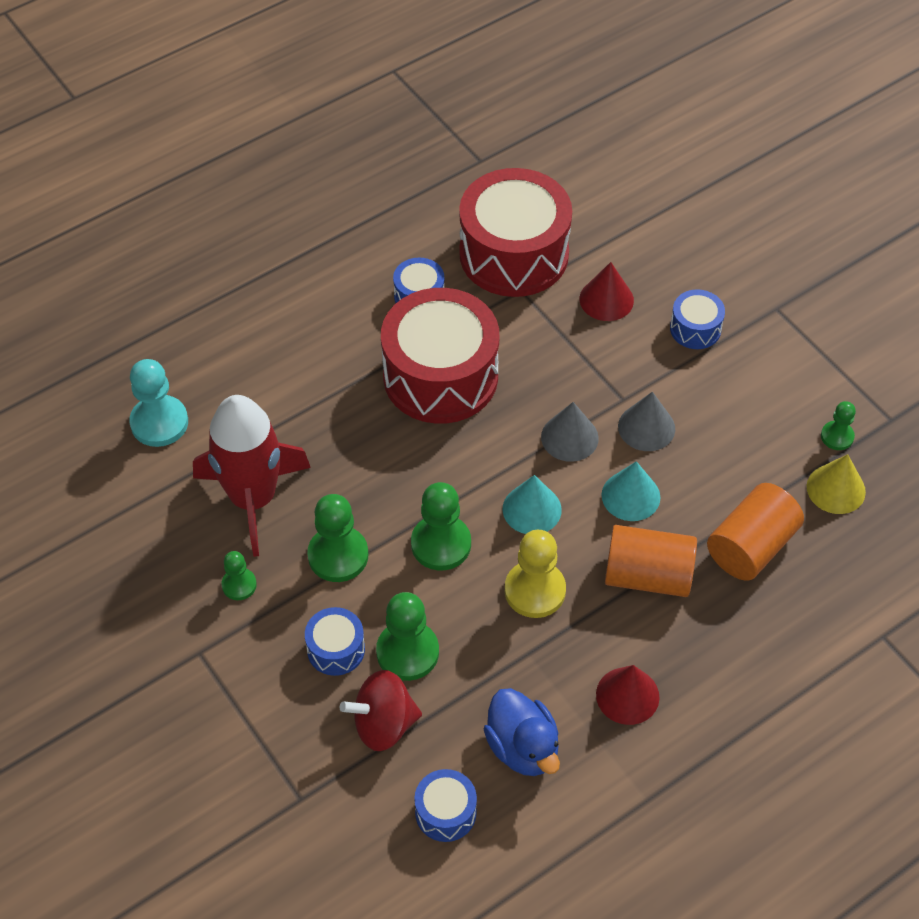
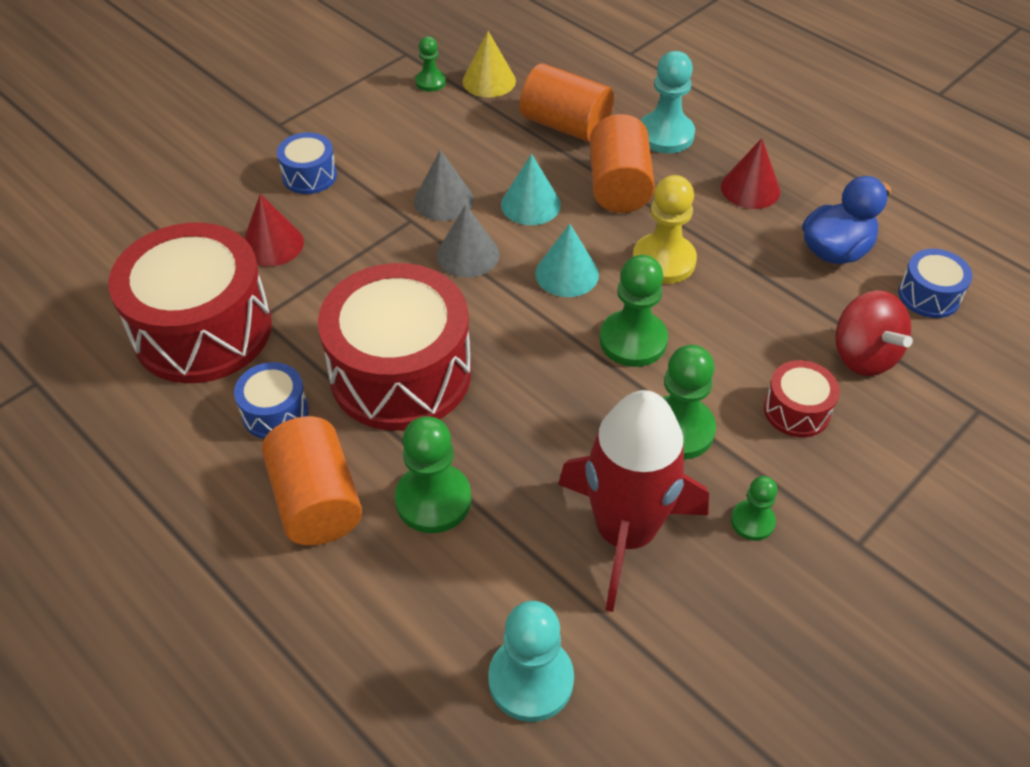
camera: 100 degrees left, 5 degrees down
(332, 317) = (317, 500): none -> orange cylinder
(336, 649) = (796, 410): blue drum -> red drum
(407, 652) = (773, 349): green pawn -> green pawn (433, 500)
(725, 637) = (665, 135): none -> turquoise pawn

